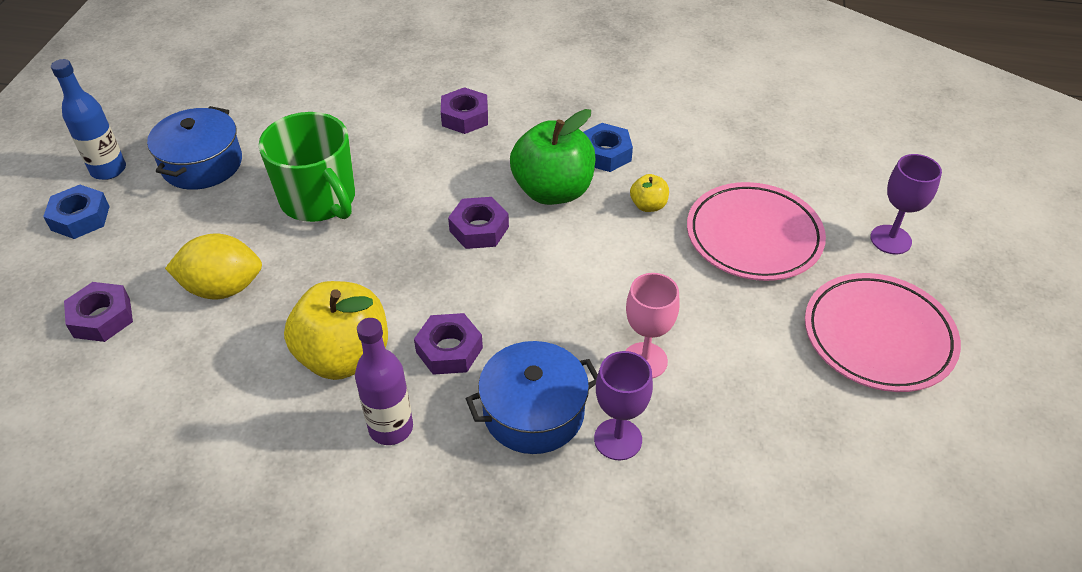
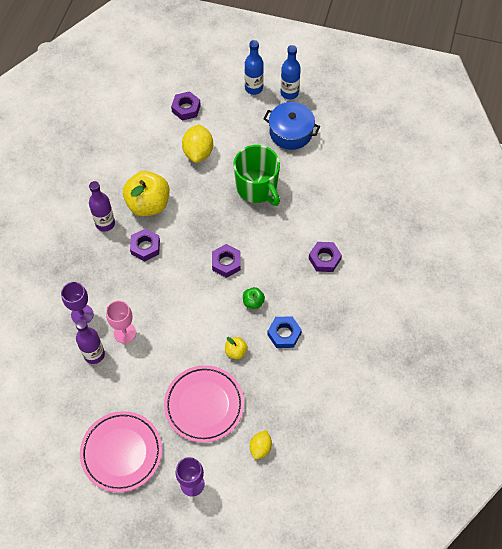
camera: 95 degrees right, 15 degrees up
(80, 218) = (253, 88): blue nut -> blue bottle
(319, 200) = (257, 187): green mug -> green mug turned 90 degrees counterclockwise
(533, 412) = (103, 281): blue pot -> none
(553, 191) = (253, 302): green apple -> green apple, size x0.45
(702, 405) = (94, 354): none -> purple bottle
(800, 169) = (260, 447): none -> yellow lemon

